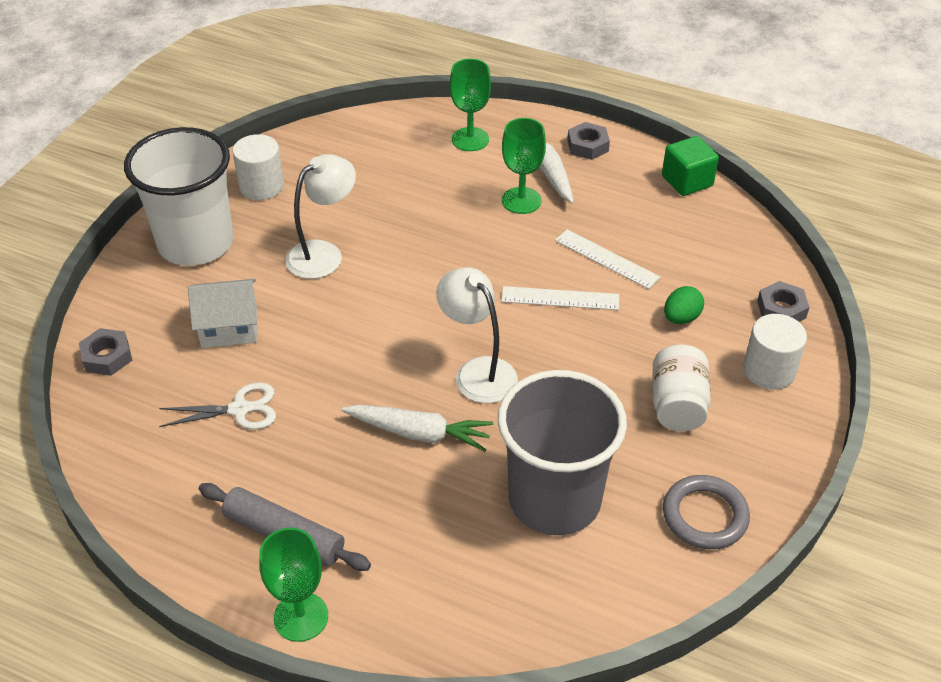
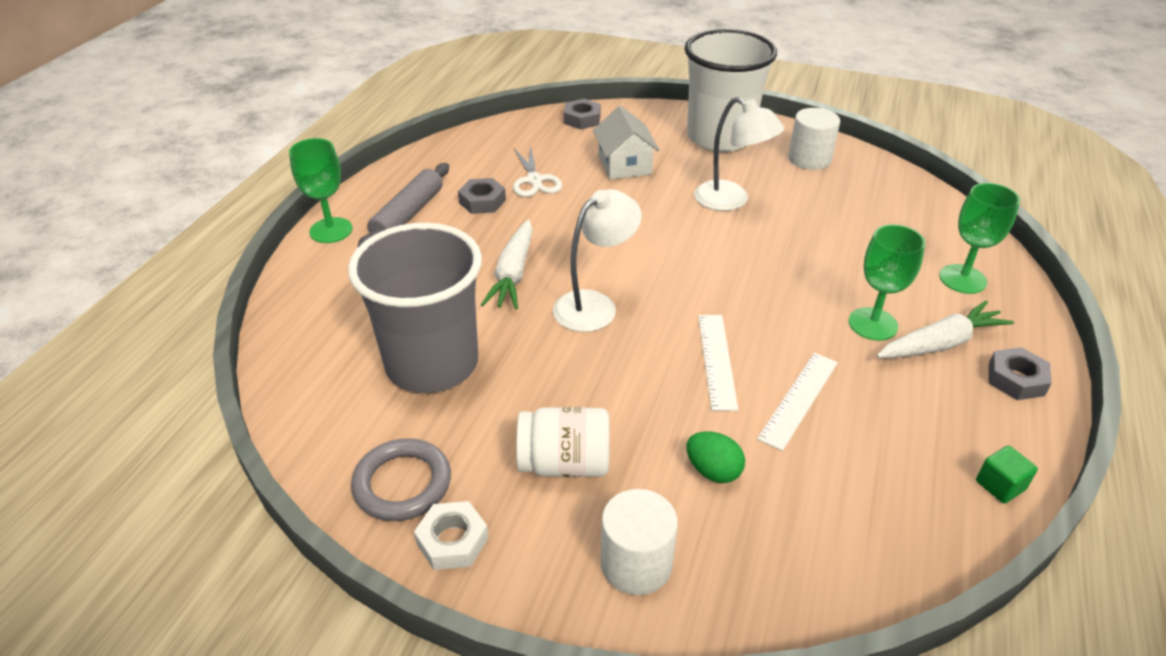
camera: 85 degrees right, 5 degrees down
(687, 181) = (1000, 485): green cube -> green cube, size x0.62
(760, 479) = (452, 541): none -> white nut
(781, 309) = (761, 589): grey nut -> grey nut (482, 201)

